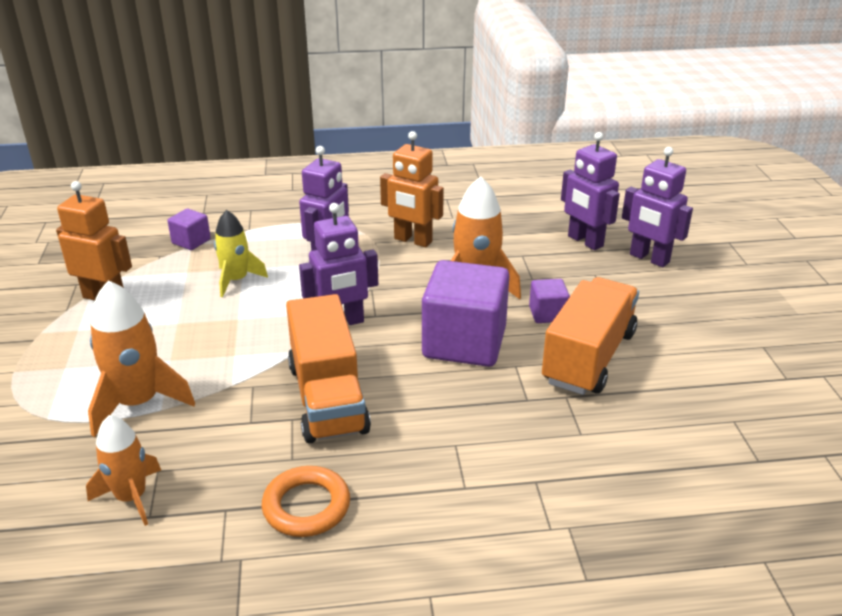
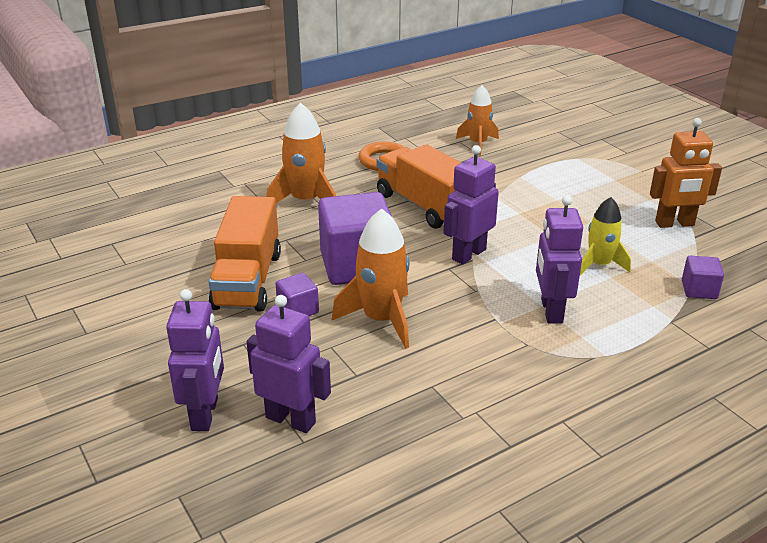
camera: 155 degrees right, 0 degrees up
(138, 403) = (538, 175): orange rocket -> orange rocket (305, 201)
(412, 240) = (489, 358): orange robot -> none
(649, 258) = (205, 414): purple robot -> purple robot turned 75 degrees clockwise

